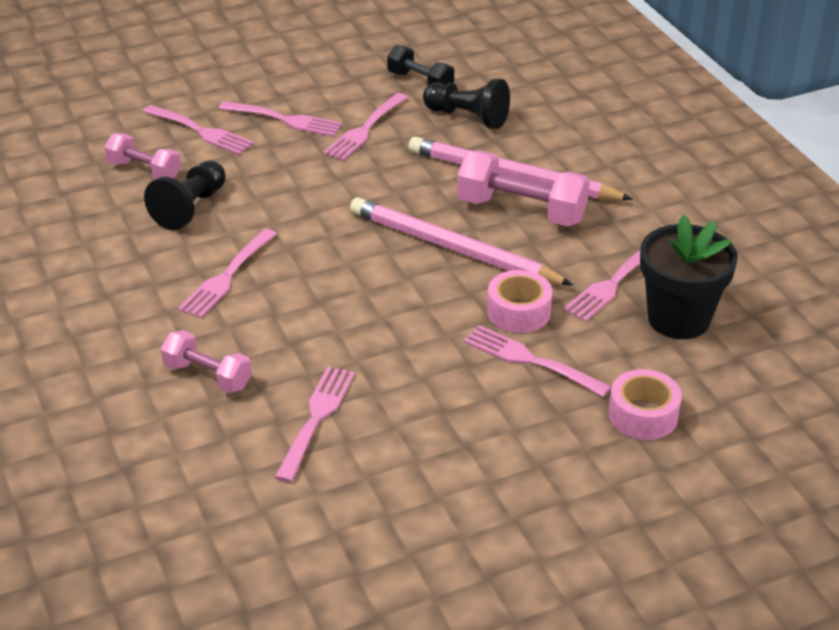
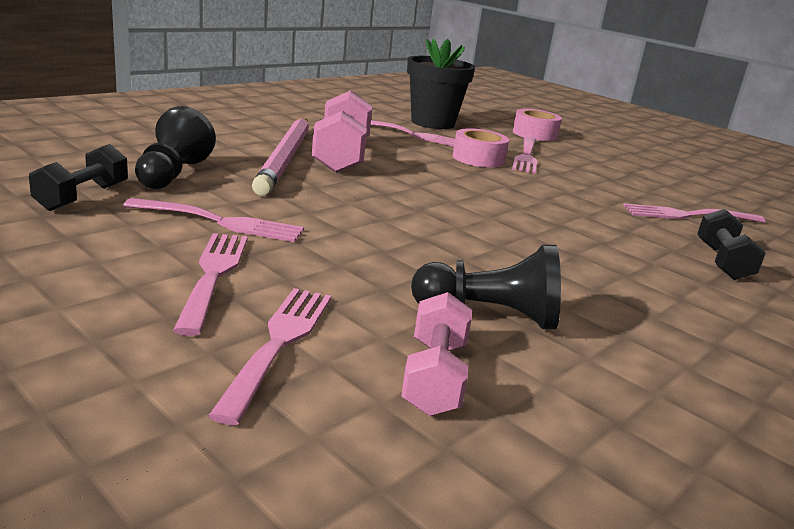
camera: 115 degrees left, 15 degrees down
(208, 376) = (722, 262): pink dumbbell -> black dumbbell
(227, 276) = (584, 271): pink fork -> none
(454, 248) = (421, 177): pink pencil -> none

